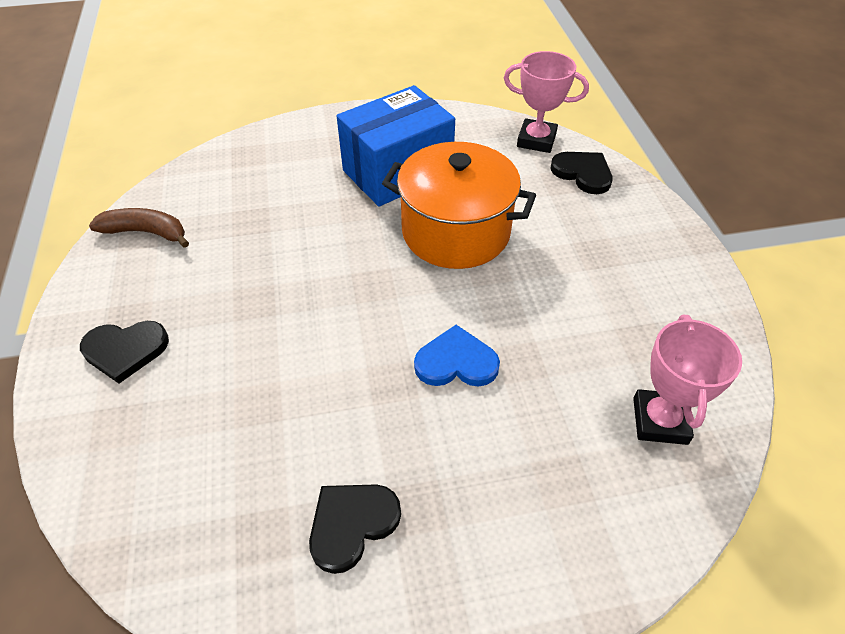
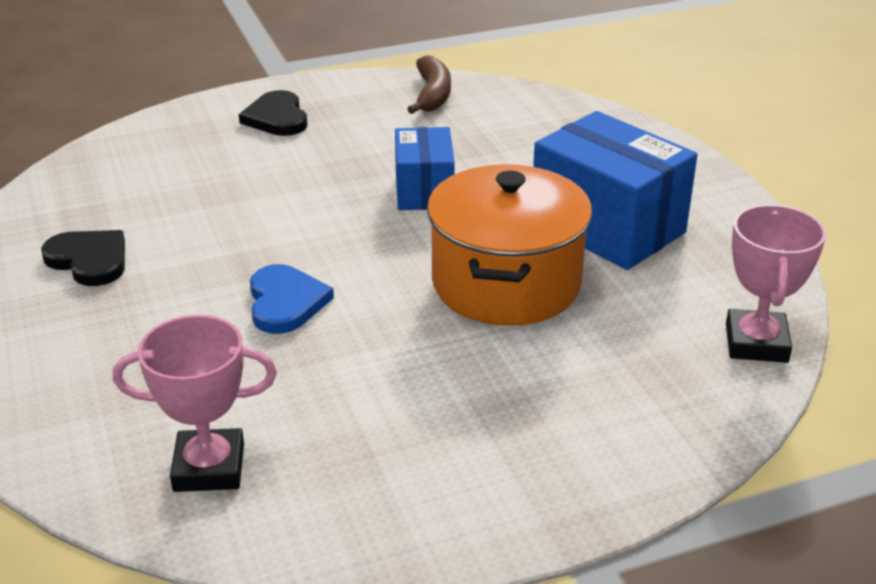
camera: 80 degrees right, 15 degrees down
(312, 258) = (424, 191): none -> blue box
(583, 173) = (694, 395): black heart -> none

